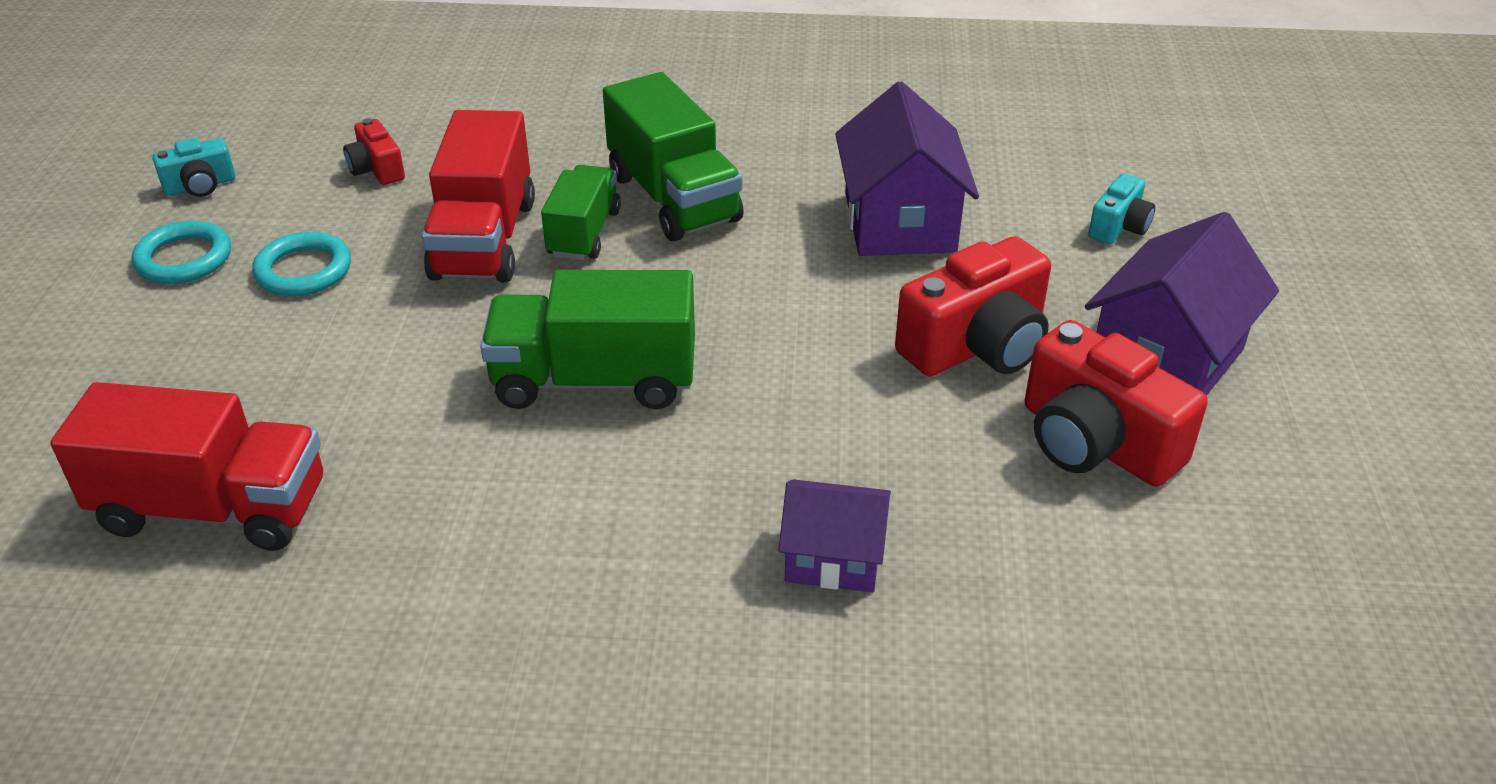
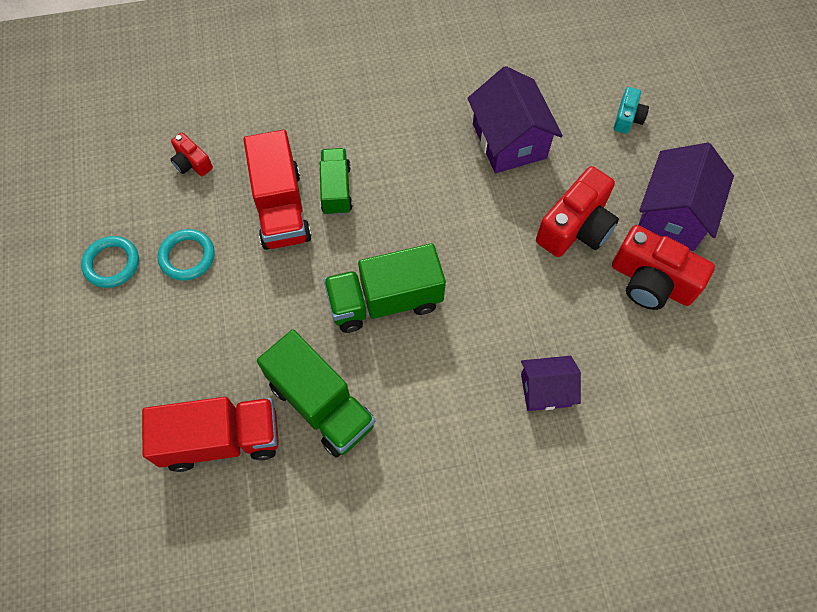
camera: 15 degrees left, 25 degrees up
(200, 186) = (90, 201): turquoise camera -> none
(673, 198) = (376, 149): green truck -> green truck (321, 404)

